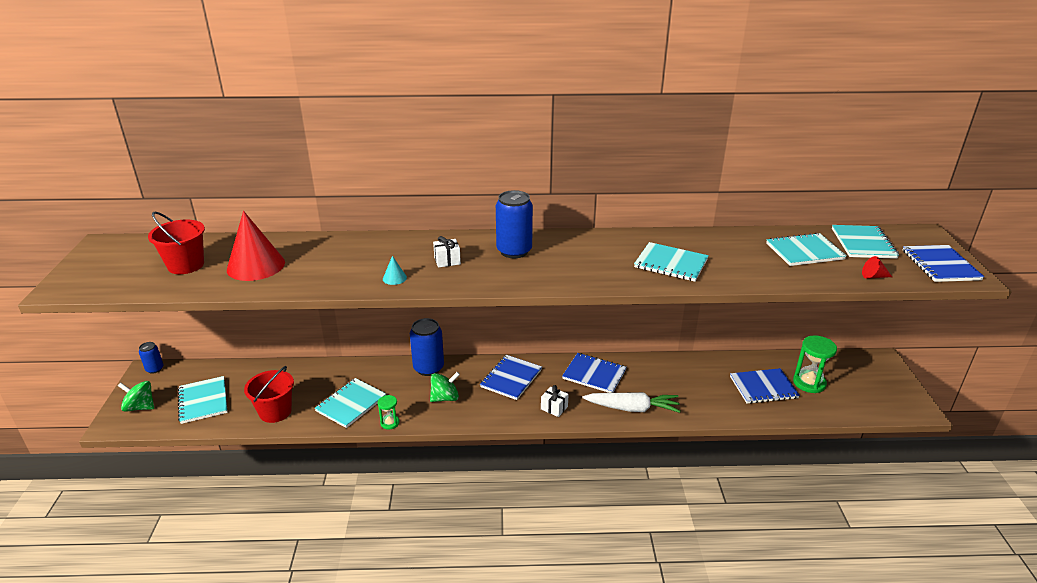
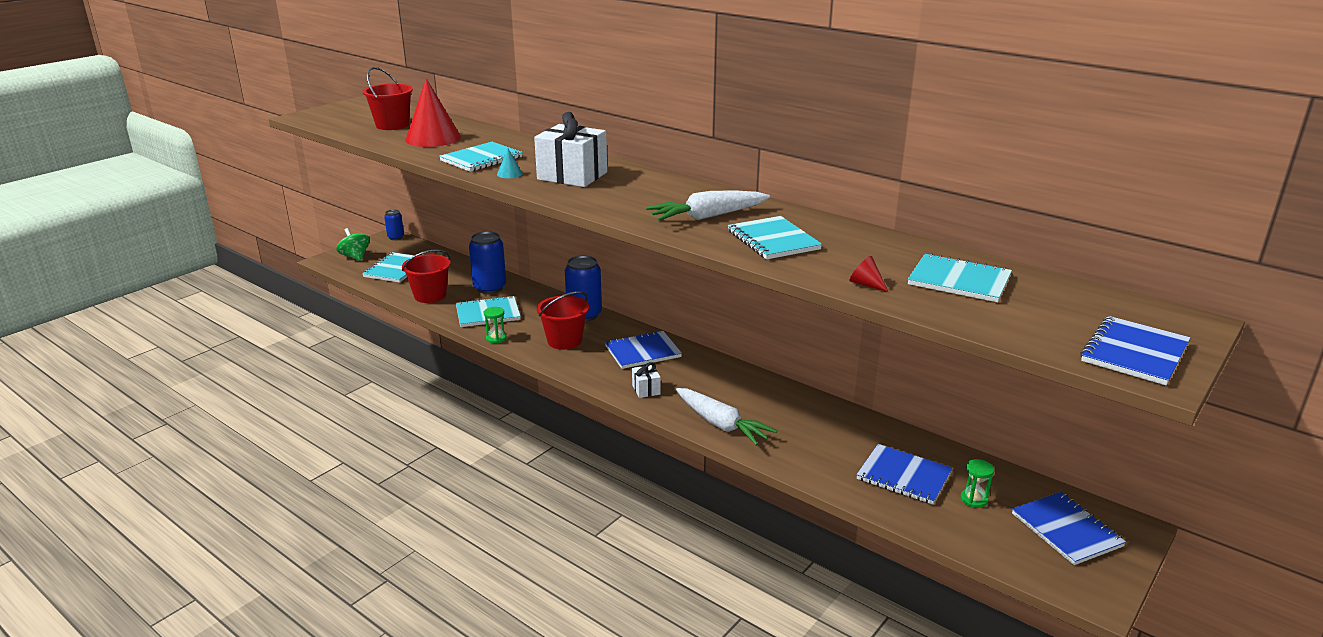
camera: 40 degrees right, 5 degrees down
(445, 398) = (564, 341): green spinning top -> red bucket
(447, 261) = (572, 176): white gift -> white gift, size x2.15
(514, 251) = (642, 186): blue can -> blue can (490, 288)
(594, 374) = (727, 382): blue notebook -> blue notebook (1066, 530)
(602, 260) = (708, 217): none -> white carrot
(809, 383) = (974, 499): green hourglass -> green hourglass, size x0.56
(863, 243) = (1062, 300): turquoise notebook -> turquoise notebook (481, 159)
(873, 276) = (1001, 328): red cone -> red cone (866, 284)

